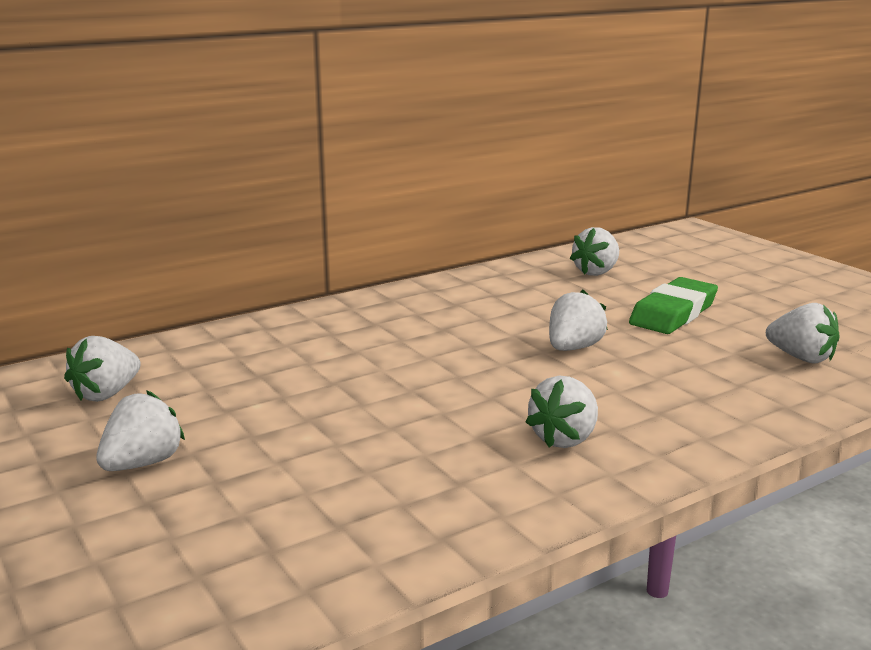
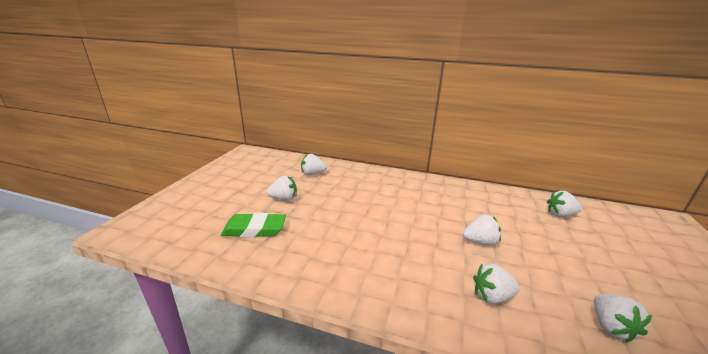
camera: 50 degrees right, 5 degrees up
(564, 439) = (402, 275): white strawberry -> white strawberry (491, 296)
(673, 313) = (567, 255): green eraser -> green eraser (254, 229)

